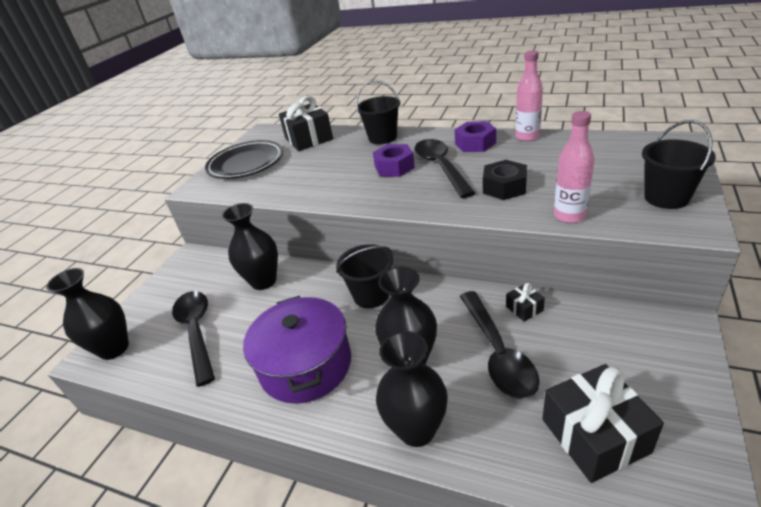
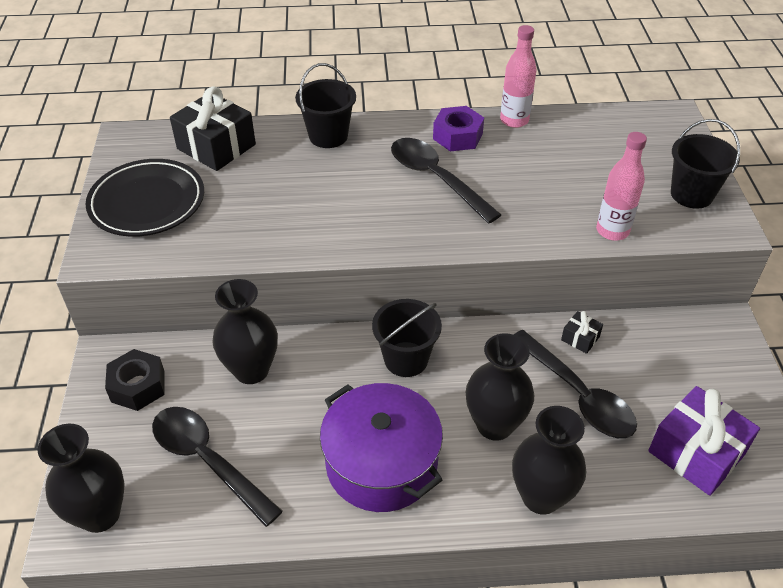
camera: 30 degrees left, 10 degrees up
(394, 167) = (376, 185): purple nut -> none
(504, 187) = (526, 200): black nut -> black nut (138, 386)
(594, 435) = (696, 453): black gift -> purple gift

